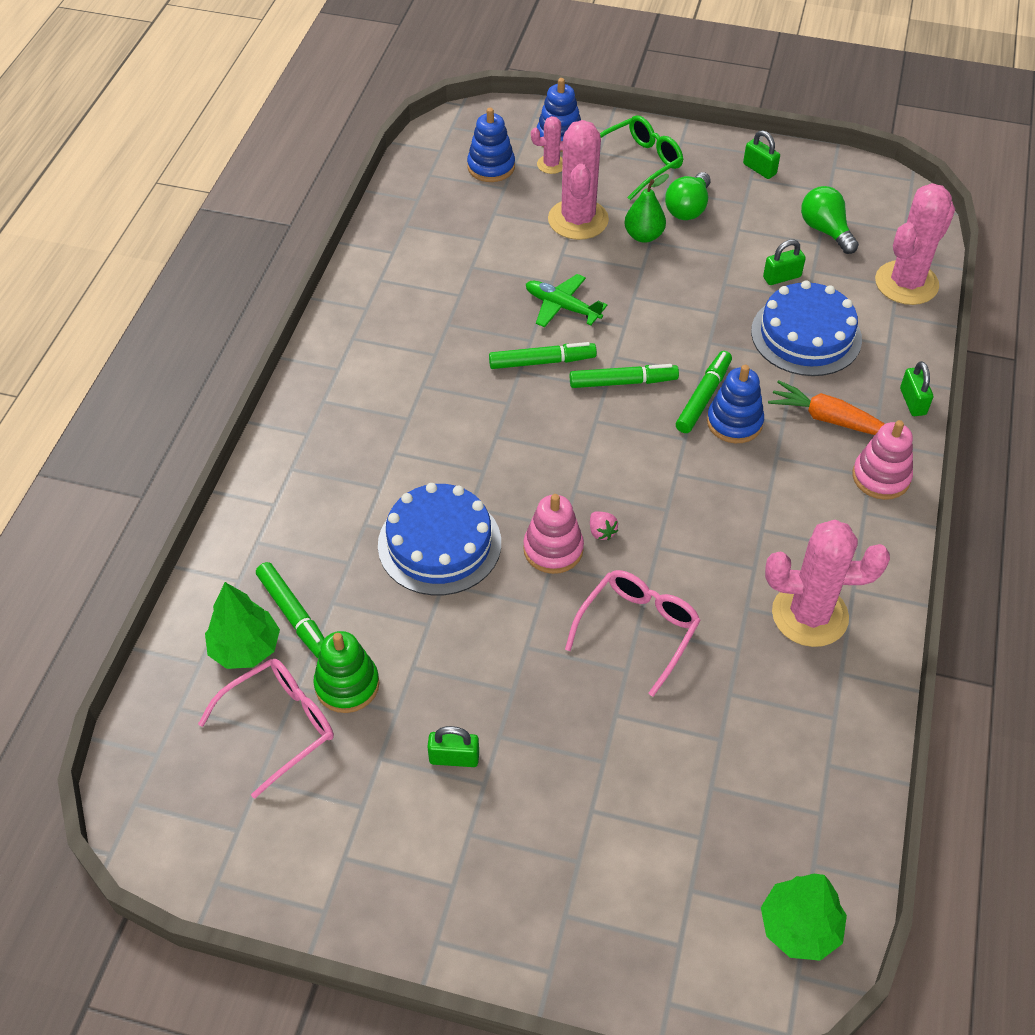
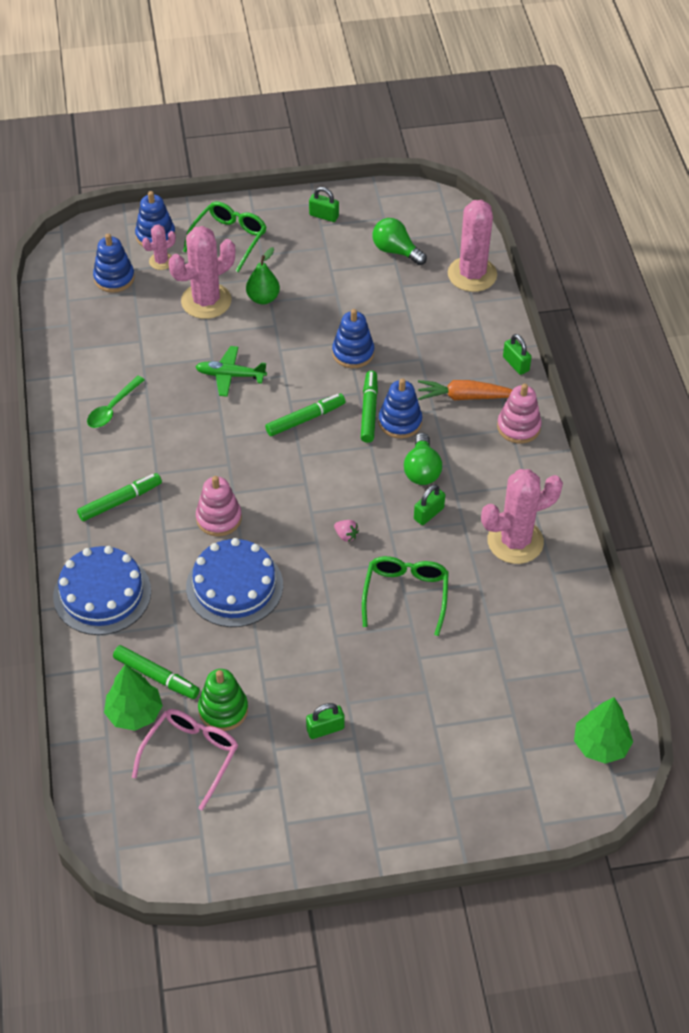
camera: 25 degrees left, 0 degrees up
(413, 300) = (112, 408): none -> green spoon
(542, 361) = (237, 423): green marker -> green marker (120, 501)
(553, 549) = (318, 560): pink stacking toy -> pink stacking toy (219, 518)
(578, 220) = (206, 301): pink cactus -> pink cactus turned 75 degrees clockwise
(638, 630) = (405, 595): pink glasses -> green glasses
(688, 208) = (285, 265): green light bulb -> green light bulb (422, 470)
(717, 326) = (353, 353): none -> blue stacking toy
(782, 277) = (381, 299): green padlock -> green padlock (428, 513)
(806, 335) = (419, 338): blue cake -> blue cake (102, 593)

